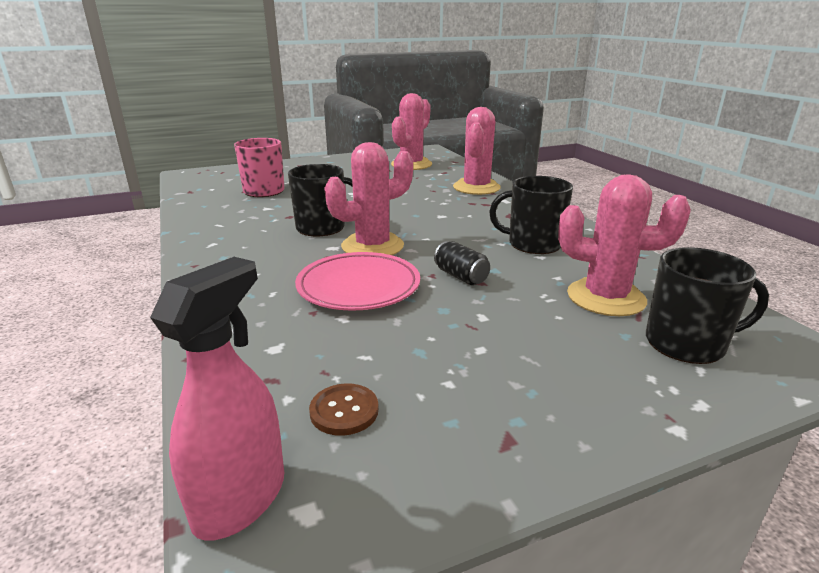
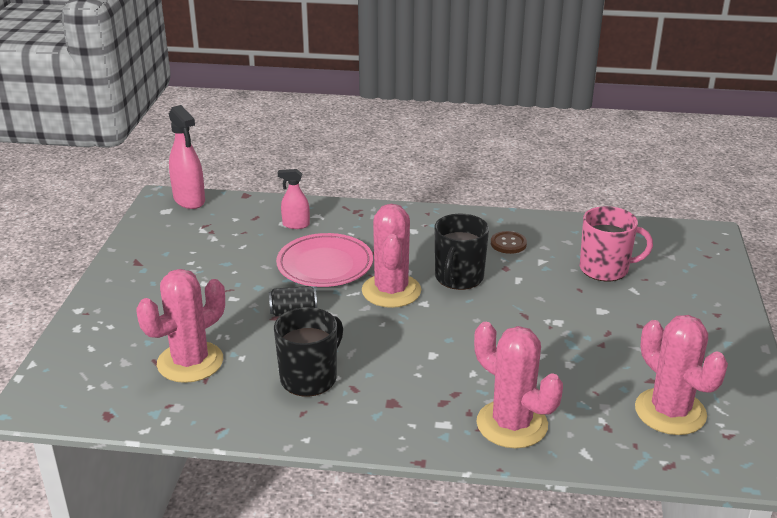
camera: 120 degrees right, 5 degrees up
(274, 336) = (296, 225): none -> pink spray bottle
(344, 411) = (208, 230): brown button -> brown button (508, 243)
(686, 343) = (111, 360): black mug -> none

